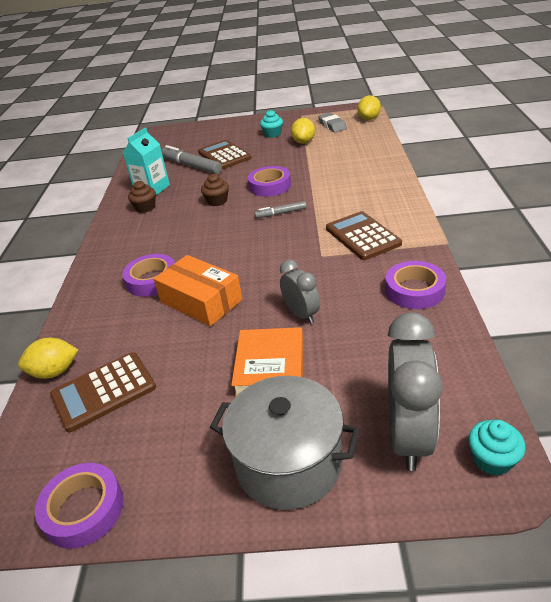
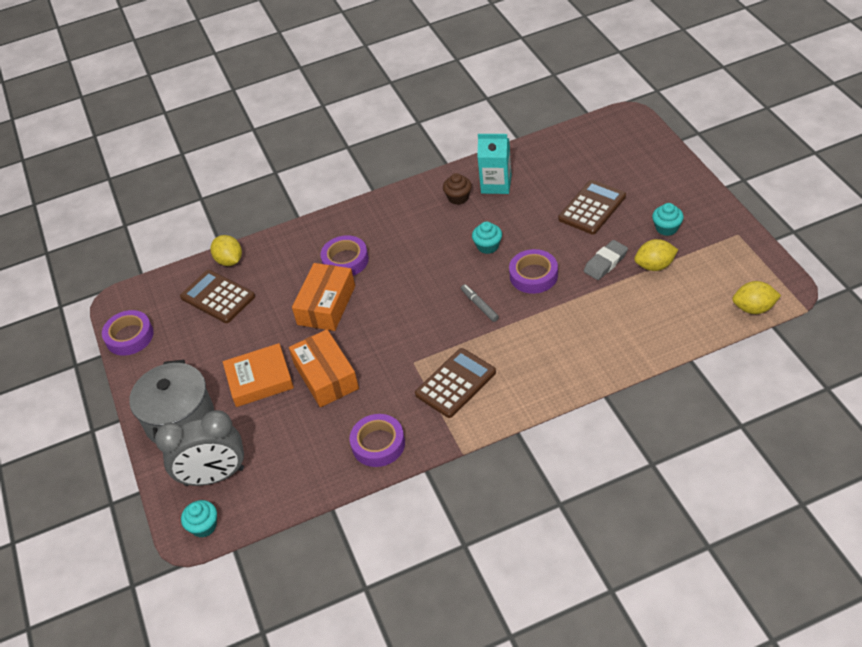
camera: 70 degrees right, 10 degrees up
(191, 166) = (557, 191): grey marker -> none
(217, 201) = (488, 246): brown cupcake -> turquoise cupcake
(301, 314) = (326, 376): grey clock -> orange box
(332, 125) = (717, 277): grey eraser -> grey eraser (605, 263)

